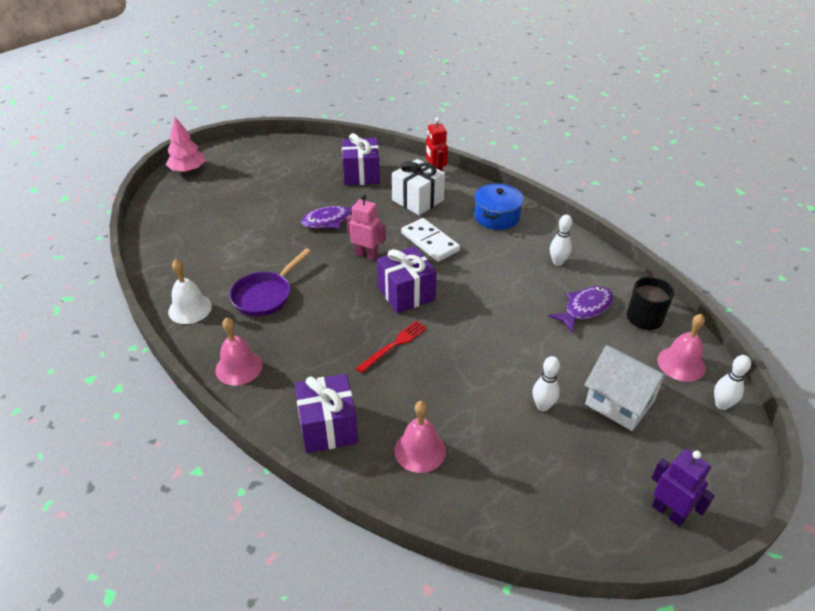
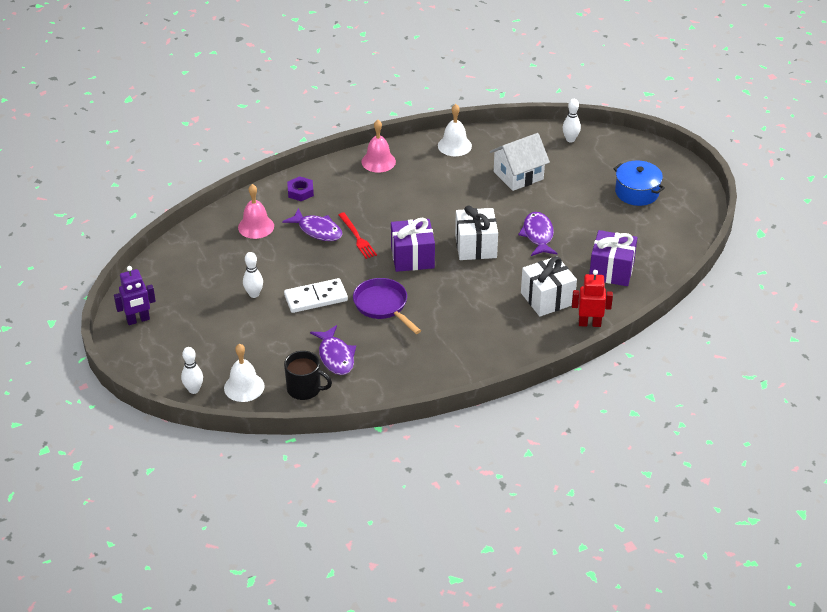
camera: 110 degrees right, 0 degrees up
(188, 170) = (665, 161): pink tree -> none
(265, 295) = (450, 183): purple pan -> purple pan (383, 306)
(328, 427) = (300, 192): purple gift -> purple nut
(366, 255) = (475, 246): pink robot -> white gift
(398, 384) = (317, 230): none -> purple fish
(430, 242) = (475, 289): white domino -> white domino (316, 298)
(497, 216) = (494, 346): blue pot -> blue pot (637, 192)
(558, 262) = (404, 363): white bowling pin -> white bowling pin (570, 139)
(620, 402) = (231, 335): white house -> white house (518, 175)
(681, 364) = (244, 387): pink bell -> white bell

